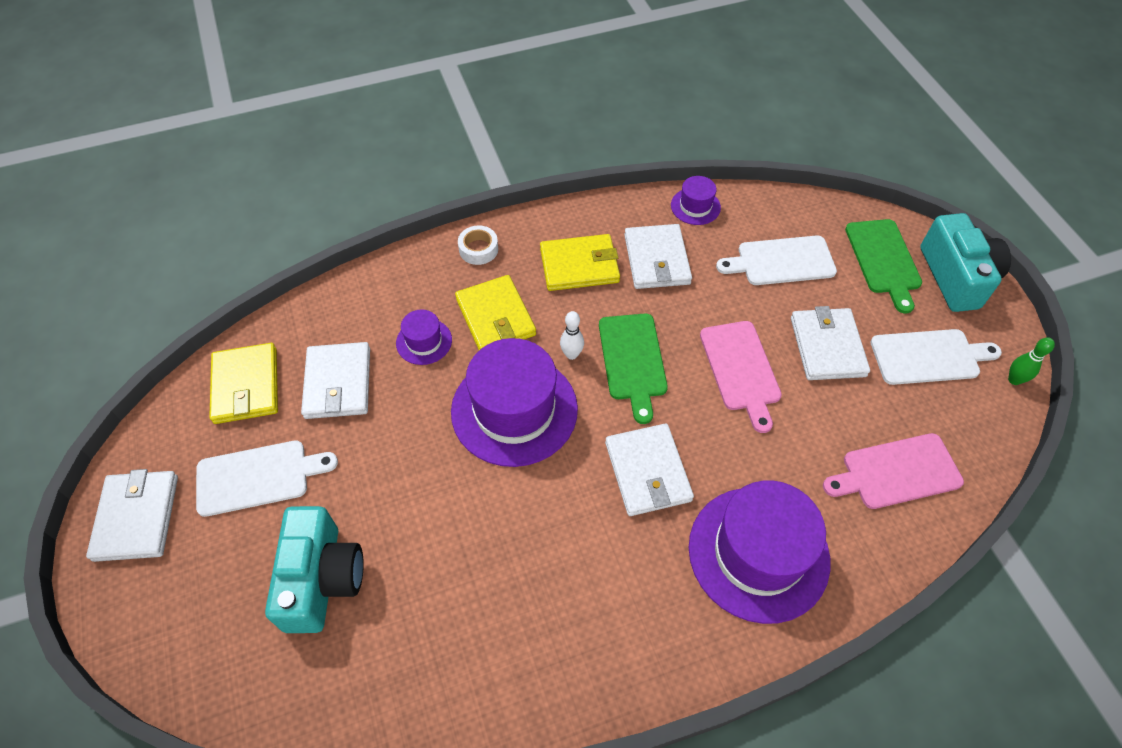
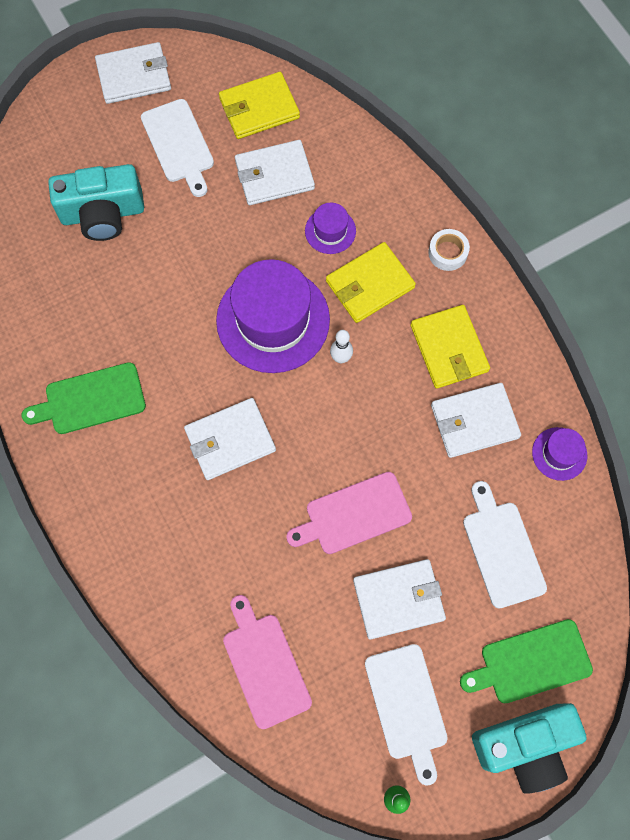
camera: 80 degrees right, 15 degrees up
(633, 360) = (344, 413): green cutting board -> green cutting board (90, 400)
(758, 553) = (167, 540): purple hat -> none

